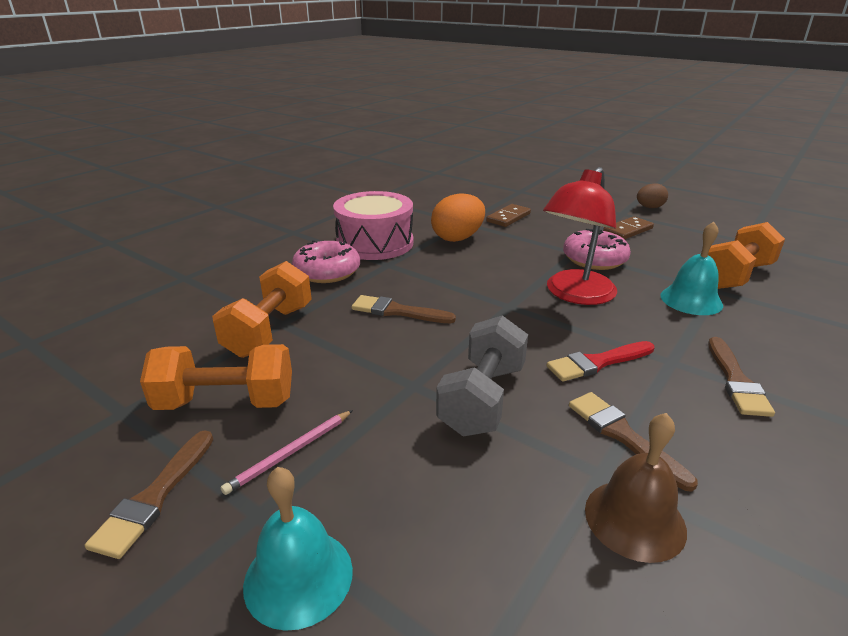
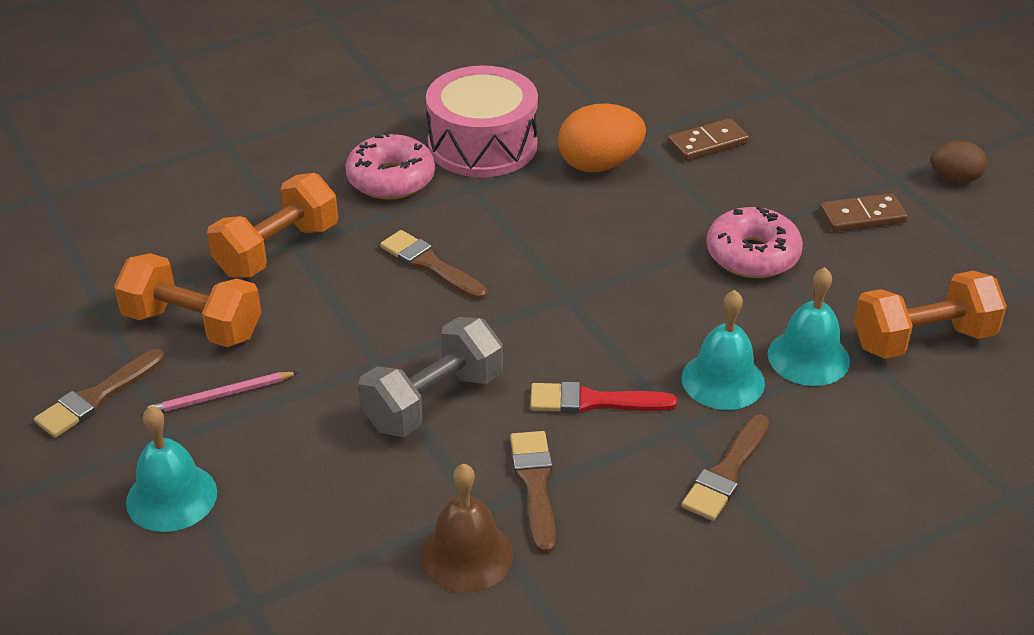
camera: 25 degrees right, 10 degrees up
(575, 294) = (664, 304): red lamp -> none
(661, 326) = (723, 380): none -> turquoise bell

